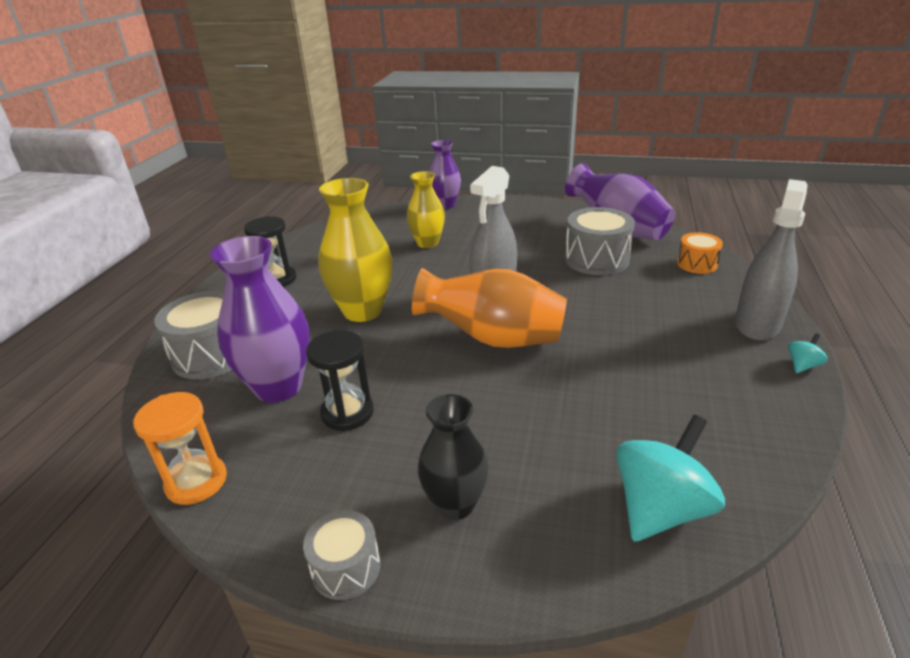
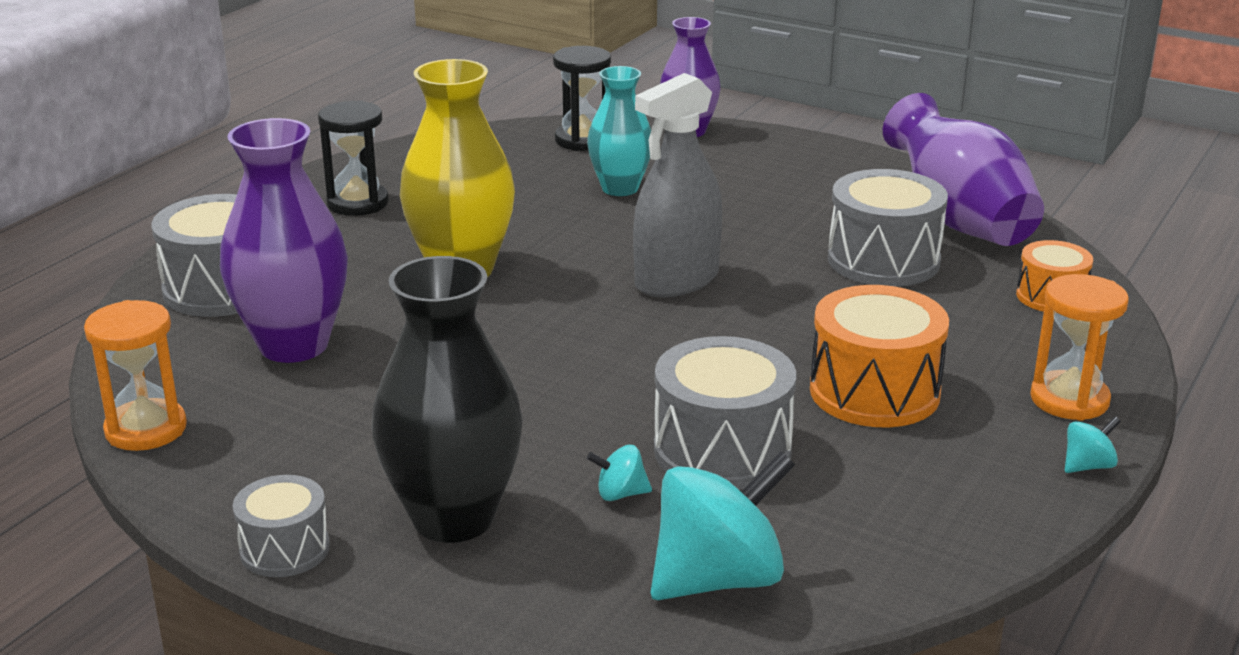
camera: 15 degrees right, 5 degrees down
(347, 413) = (370, 393): black hourglass -> black hourglass (583, 140)
(427, 243) = (620, 188): yellow vase -> turquoise vase
(455, 504) = (453, 518): black vase -> black vase, size x1.55
(493, 339) = (633, 342): orange vase -> none
(554, 454) = (620, 494): none -> turquoise spinning top
(595, 404) = (722, 450): none -> grey drum
(652, 342) = (874, 392): none -> orange drum
(757, 324) = (1069, 400): grey spray bottle -> orange hourglass

